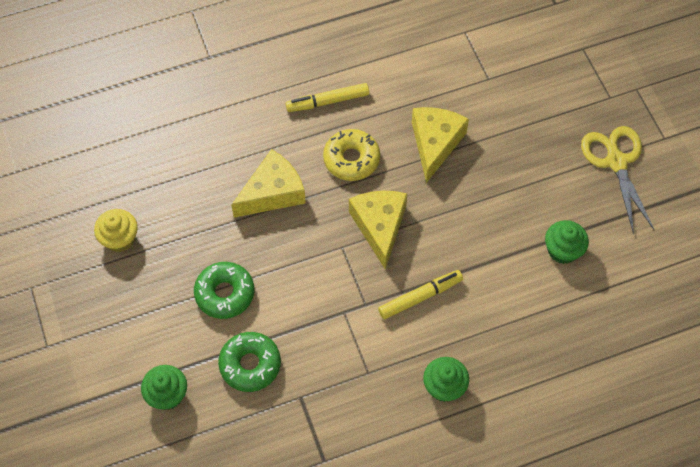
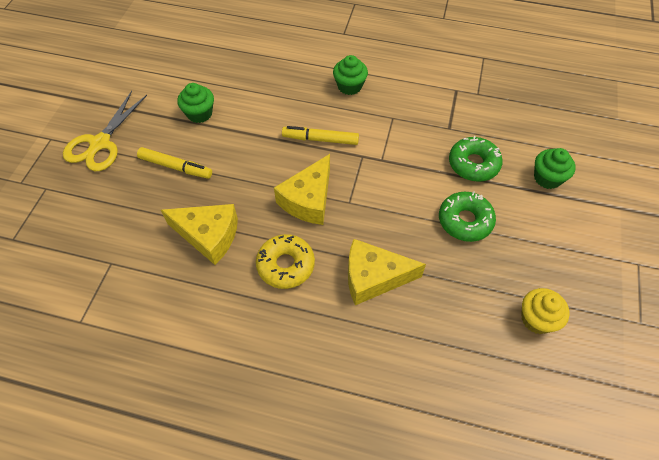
camera: 145 degrees left, 5 degrees down
(327, 101) = (261, 333): yellow marker -> yellow marker (175, 167)
(435, 144) = (208, 236): yellow cheese -> yellow cheese turned 120 degrees counterclockwise

